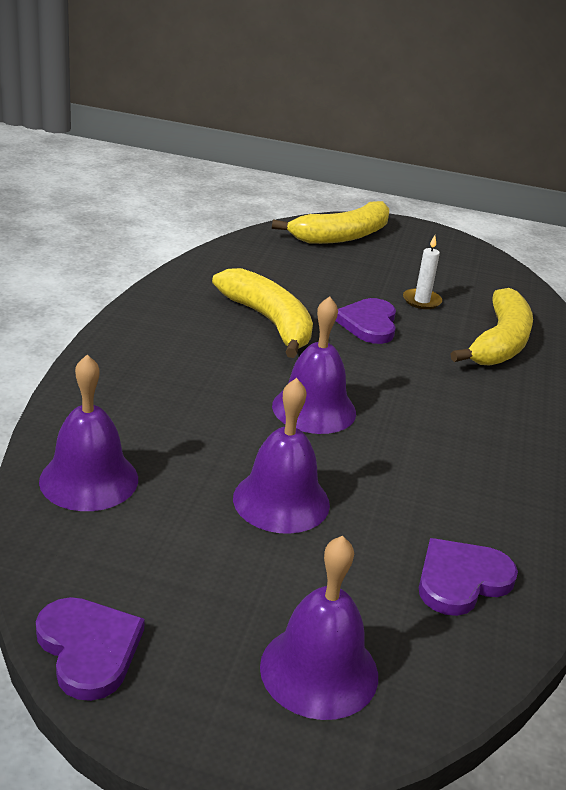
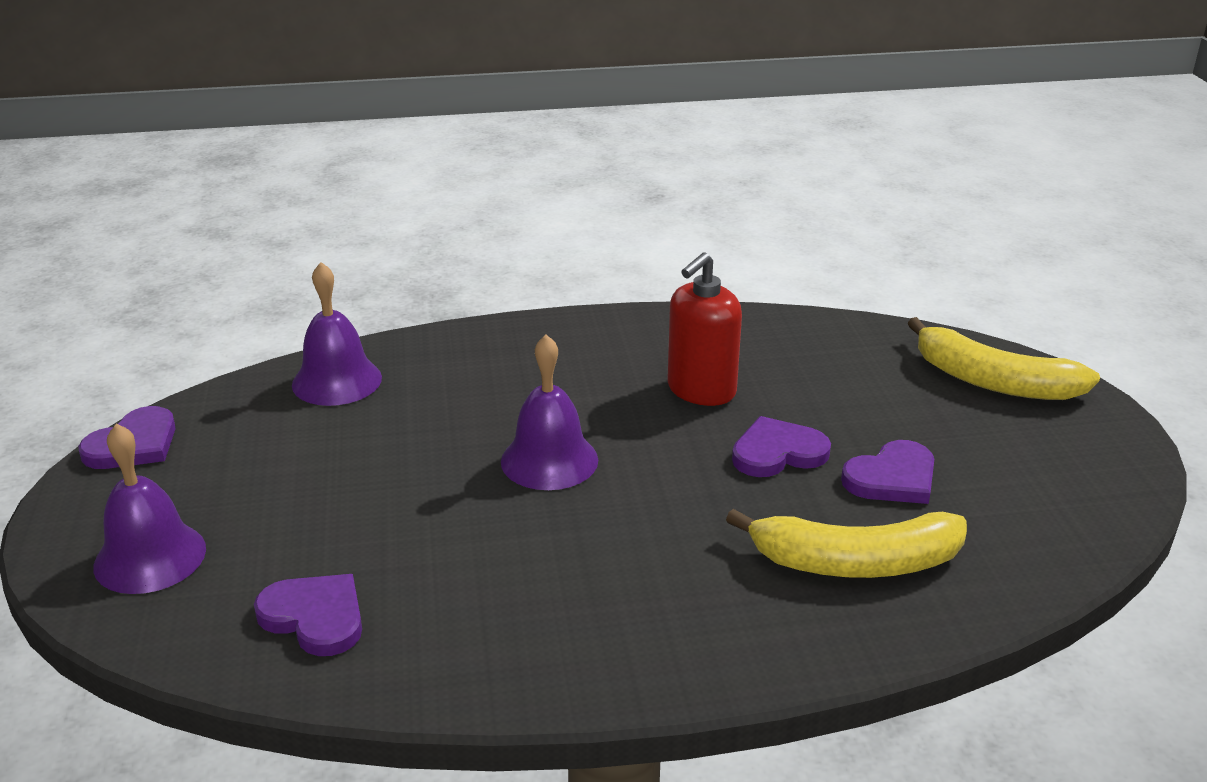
camera: 70 degrees right, 0 degrees up
(269, 322) = (701, 390): yellow banana -> red soap dispenser
(281, 501) = (373, 480): purple bell -> none
(421, 301) = (892, 478): white candle -> purple heart

